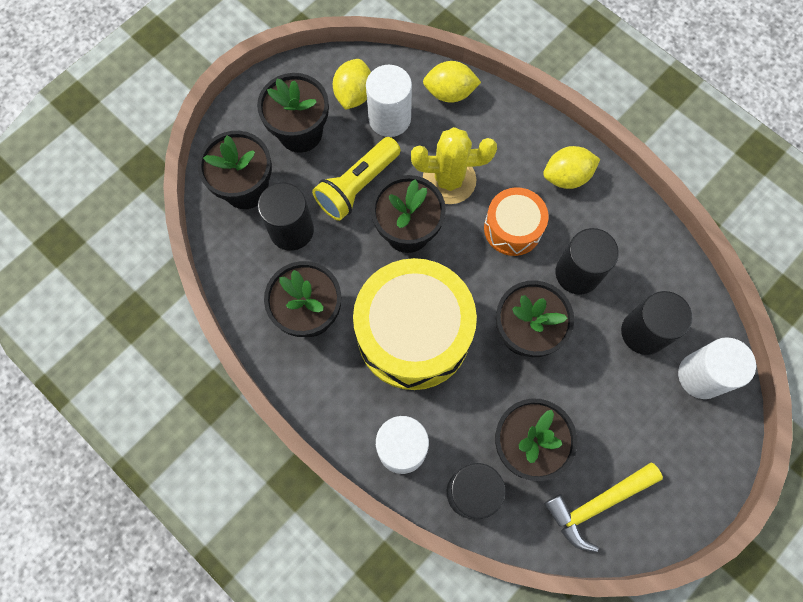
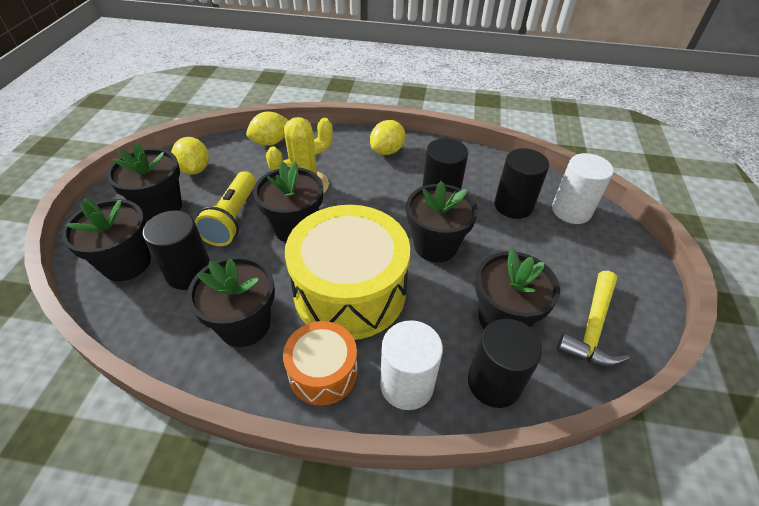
camera: 35 degrees left, 25 degrees down
(389, 118) = (233, 171): white cylinder -> none
(512, 228) = (374, 191): orange drum -> orange drum (323, 372)

